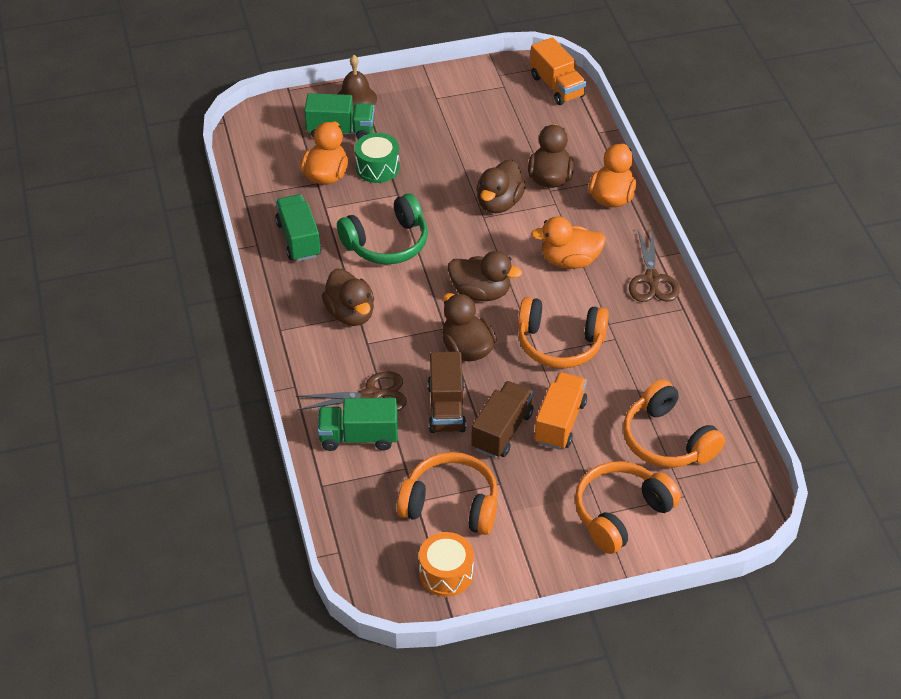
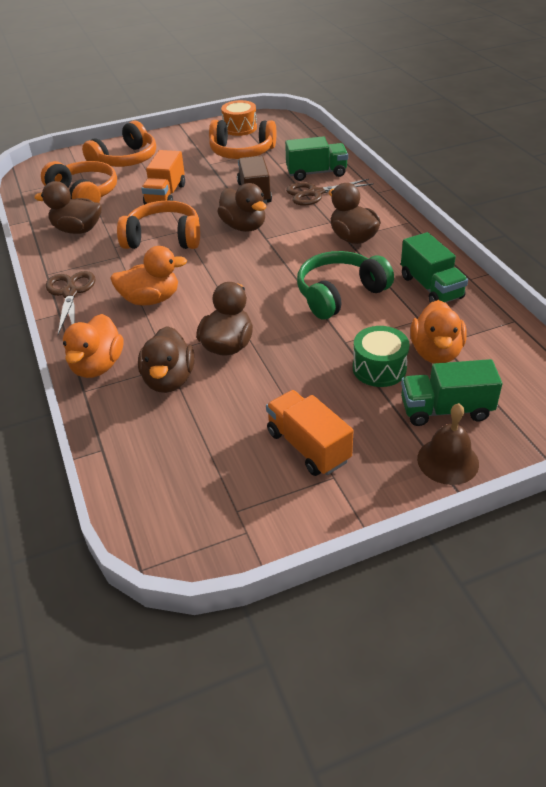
camera: 175 degrees right, 5 degrees down
(481, 292) = (237, 265): brown duck -> brown duck (77, 230)
(502, 431) = (210, 186): brown truck -> none
(557, 86) = (155, 520): orange truck -> orange truck (308, 446)

